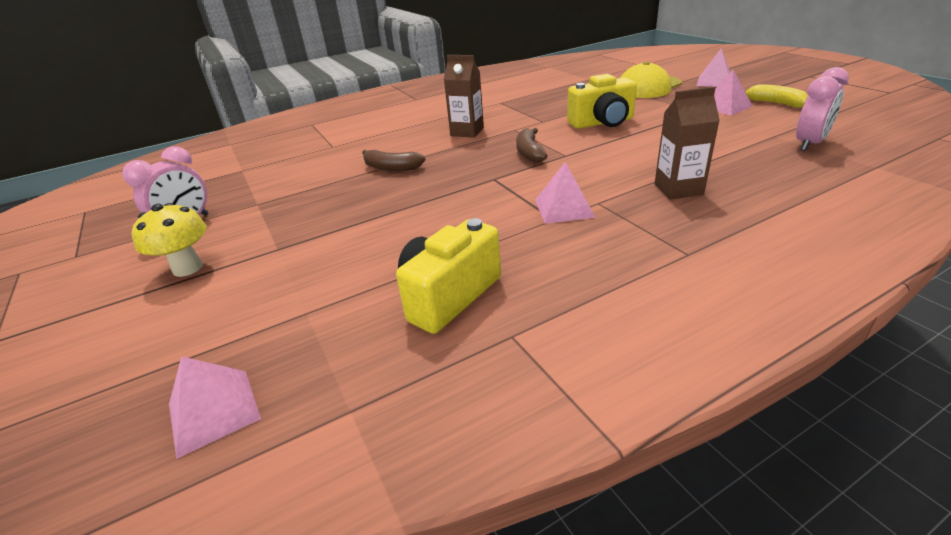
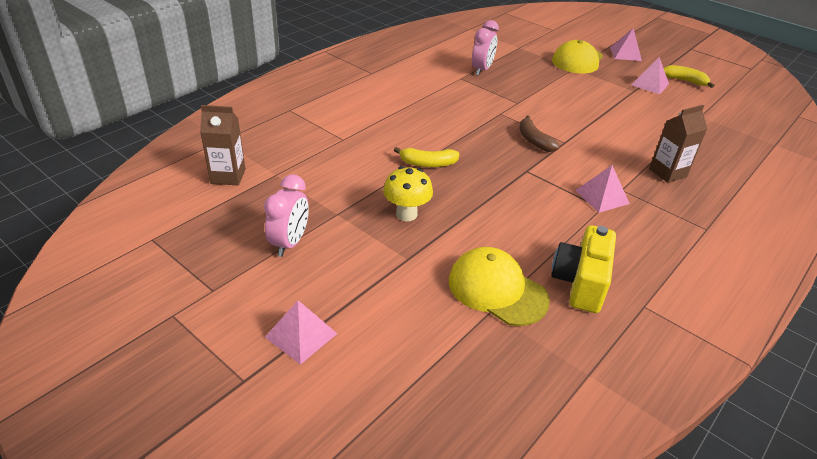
camera: 25 degrees left, 5 degrees up
(187, 268) = (346, 287): yellow mushroom -> yellow mushroom (406, 214)
(214, 411) = (500, 394): pink pyramid -> pink pyramid (301, 335)
(338, 290) = (497, 290): none -> yellow cap
(391, 168) = (428, 164): brown banana -> yellow banana
(467, 132) = (460, 117): brown carton -> brown carton (228, 176)
(602, 123) = (568, 104): yellow camera -> none
(809, 144) = (726, 124): pink clock -> pink clock (481, 70)

